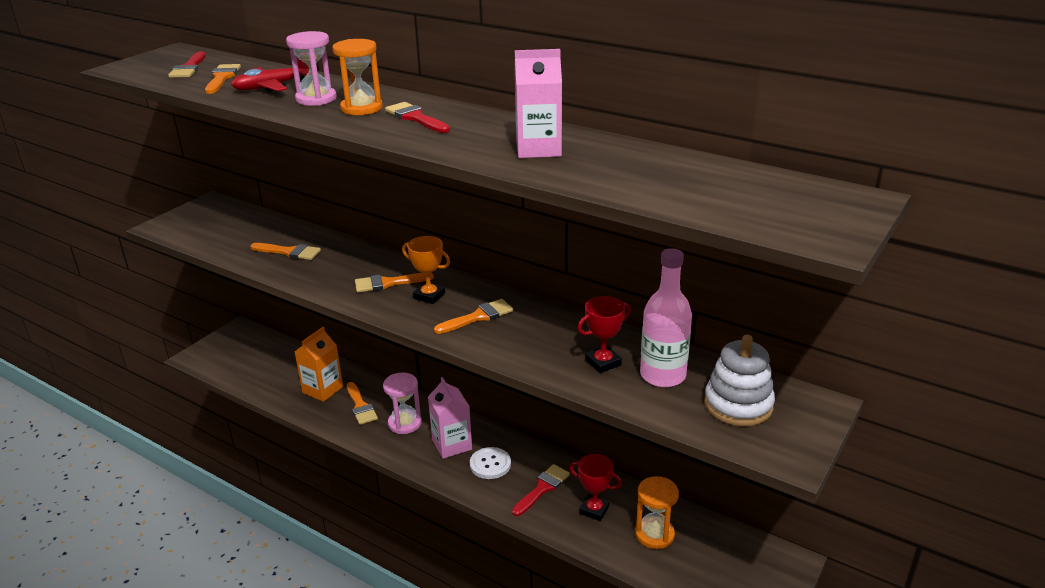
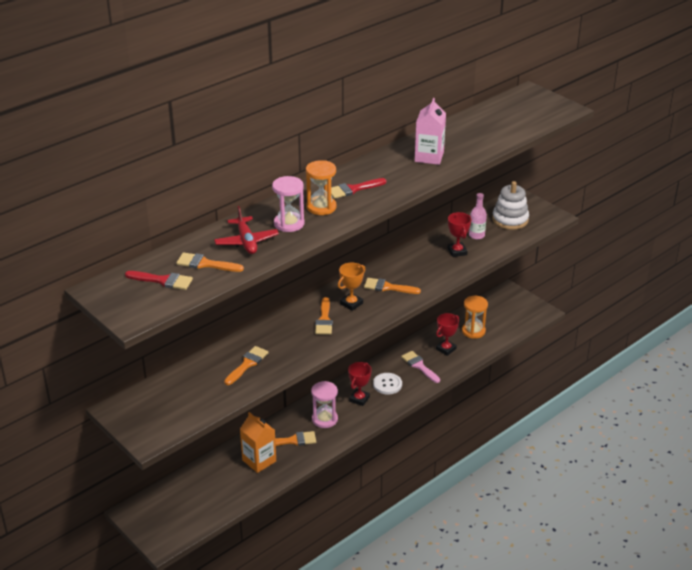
camera: 75 degrees left, 5 degrees up
(452, 444) = (359, 399): pink carton -> red trophy
(478, 317) = (388, 287): orange brush -> orange brush turned 60 degrees counterclockwise
(542, 488) = (419, 366): red brush -> pink brush
(662, 375) = (476, 235): pink bottle -> pink bottle, size x0.60

